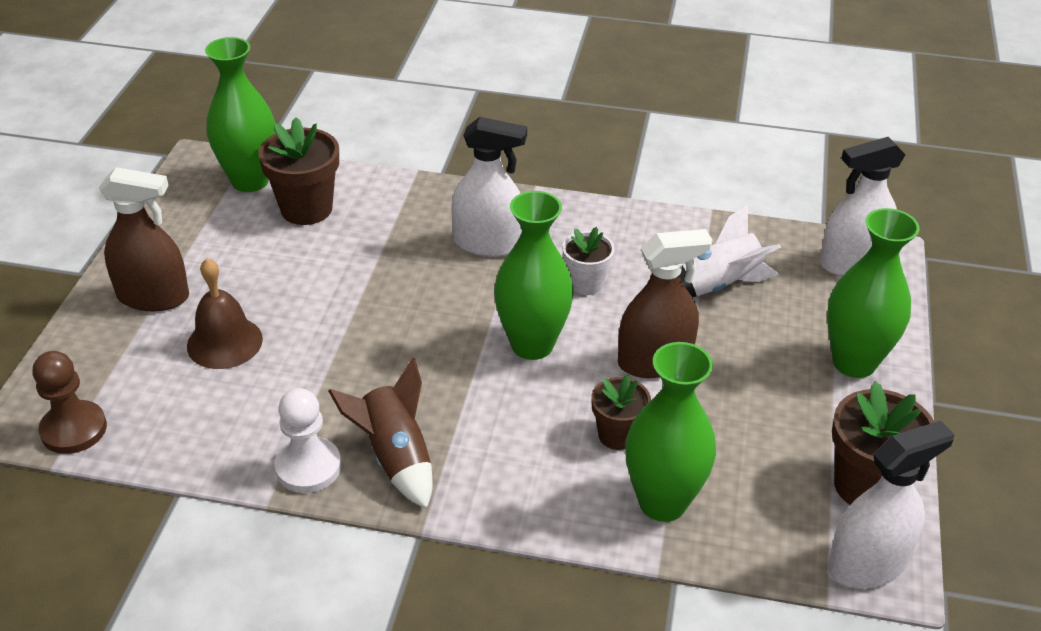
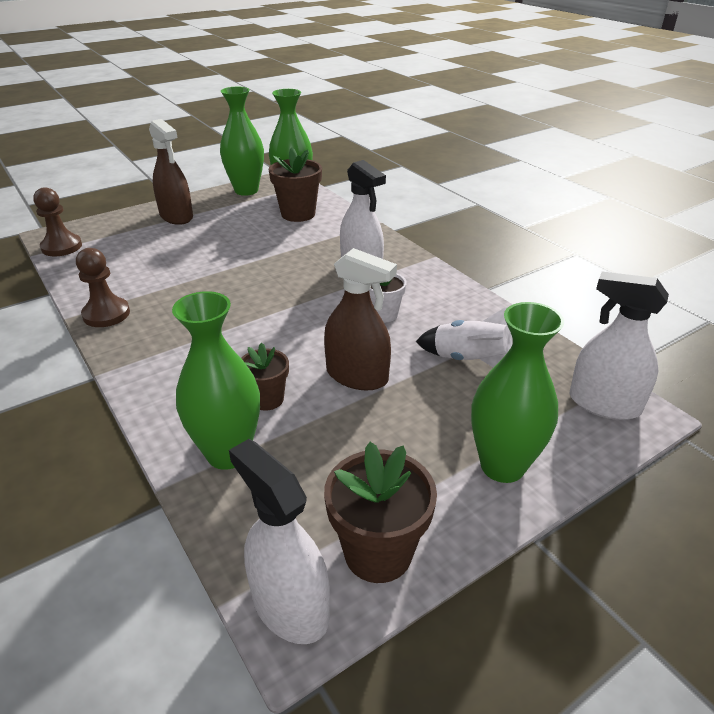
camera: 45 degrees right, 5 degrees down
(224, 342) = (169, 247): brown bell -> none
(308, 467) = (106, 314): white pawn -> brown pawn
(395, 457) = (146, 334): brown rocket -> none
(532, 345) = (301, 326): green vase -> green vase (246, 190)
(867, 563) = (290, 606): white spray bottle -> white spray bottle turned 150 degrees counterclockwise

